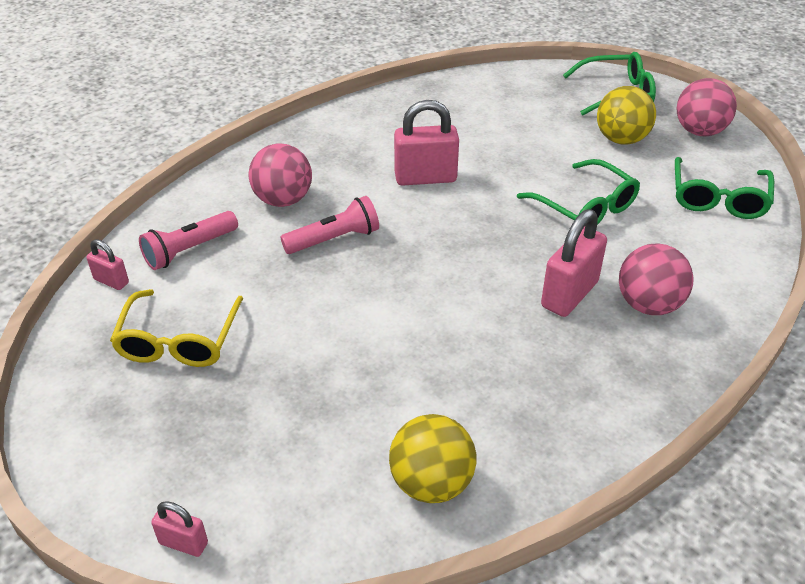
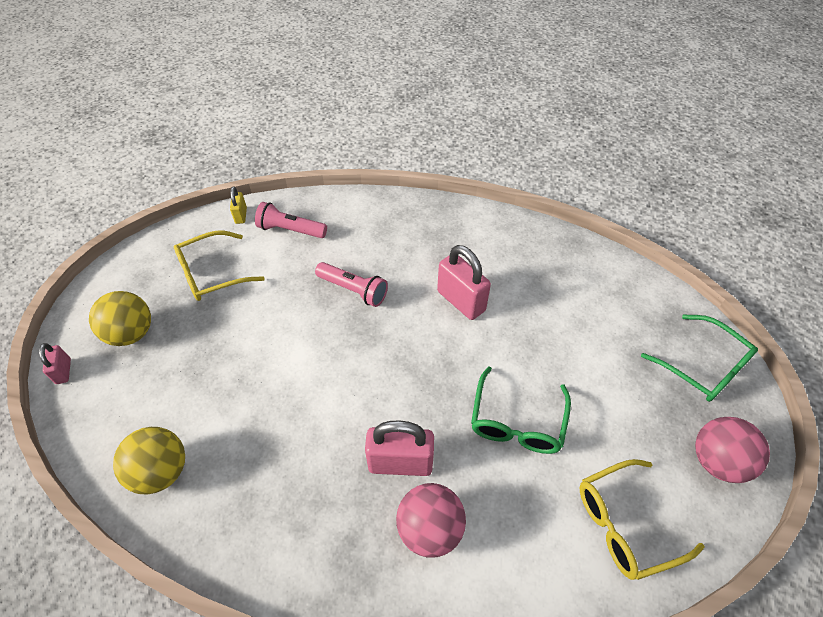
camera: 55 degrees right, 10 degrees up
(111, 281) = (241, 215): pink padlock -> yellow padlock
(283, 200) = (371, 242): pink ball -> none
(621, 139) = (637, 403): yellow ball -> yellow ball (131, 333)
(718, 198) = (626, 523): green glasses -> yellow glasses

